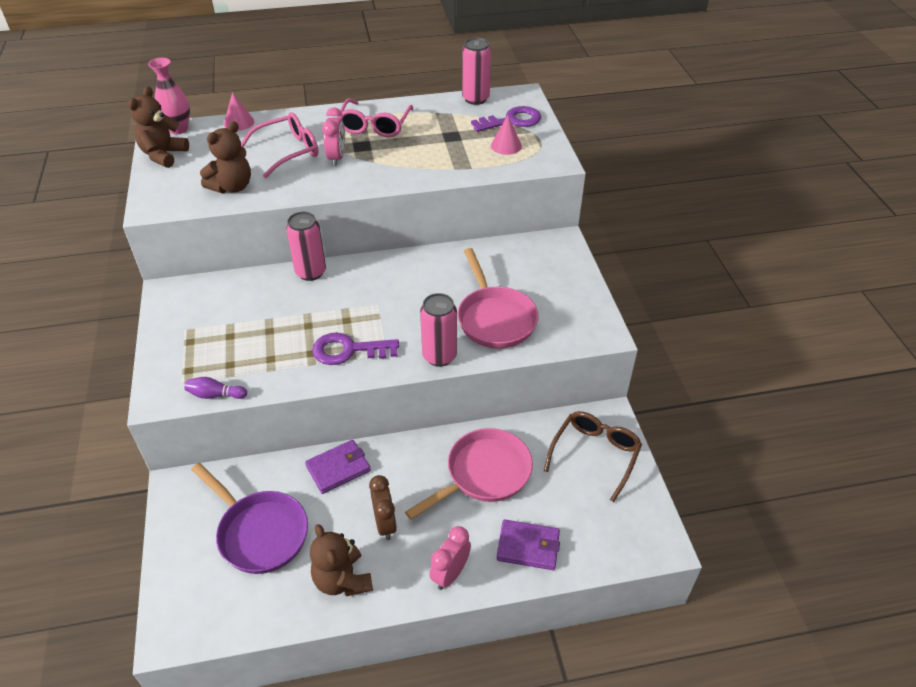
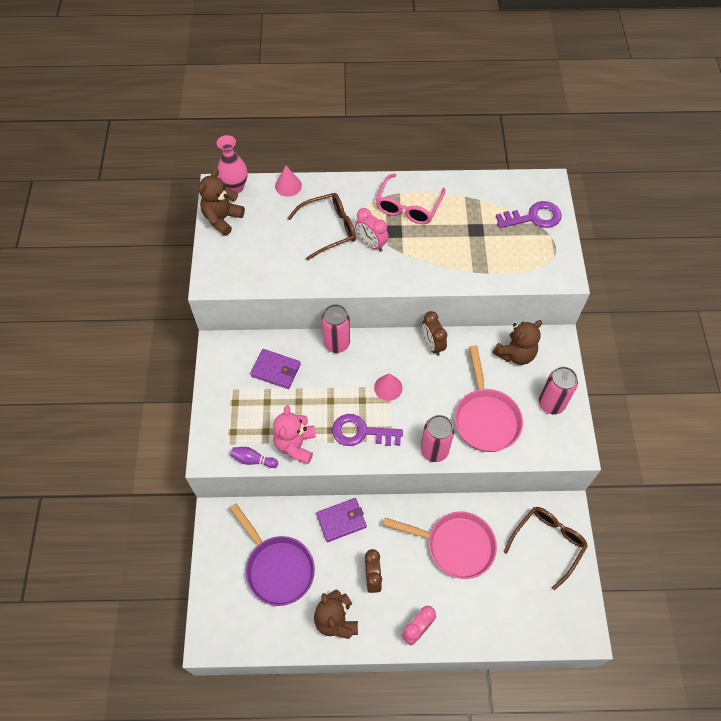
camera: 10 degrees right, 15 degrees up
(232, 187) = (279, 266): brown teddy bear -> brown teddy bear (515, 354)
(268, 373) = (295, 445): none -> pink teddy bear
(288, 151) = (329, 229): pink glasses -> brown glasses
(337, 158) = (371, 244): pink clock -> pink clock turned 120 degrees clockwise
(422, 260) = (432, 344): none -> brown clock
(475, 99) = (504, 183): pink can -> pink can (551, 404)
(484, 474) = (455, 545): pink pan -> pink pan turned 45 degrees clockwise
(506, 145) = (523, 249): pink cone -> pink cone (388, 387)
(528, 546) = (480, 617): purple wallet -> purple wallet (276, 370)

